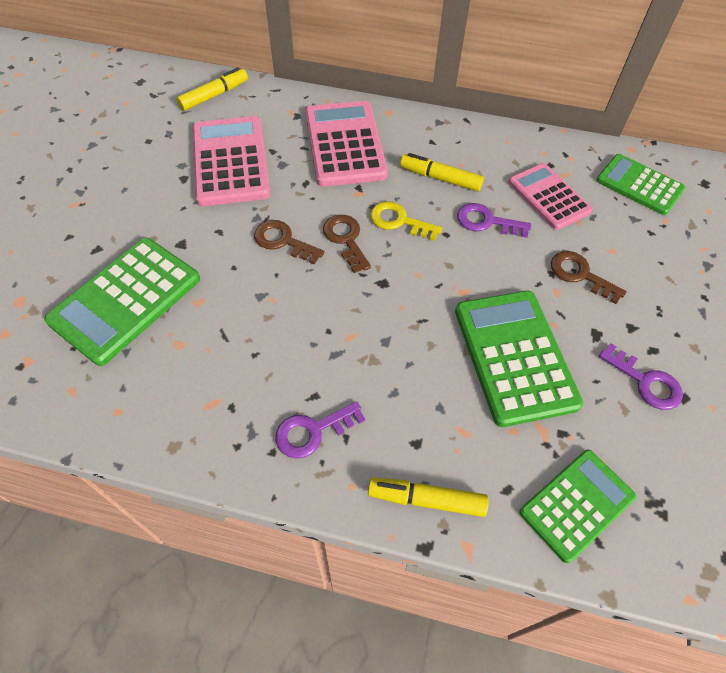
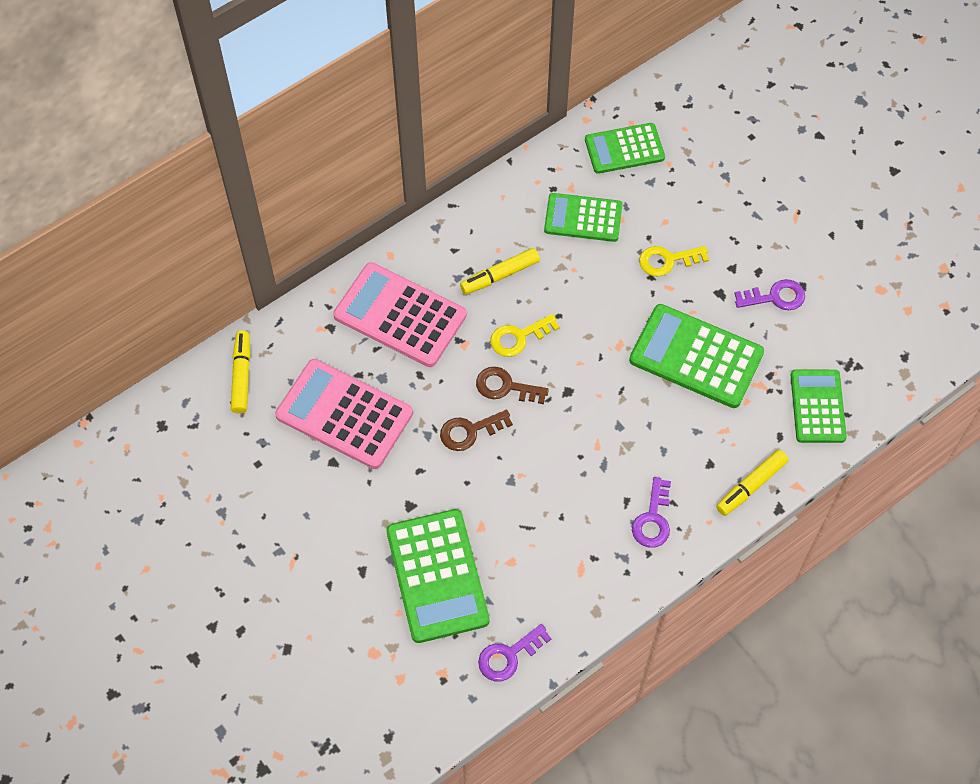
camera: 50 degrees left, 5 degrees up
(486, 221) = (570, 279): purple key -> purple key (508, 656)
(549, 197) = (583, 218): pink calculator -> green calculator
(580, 275) = (667, 260): brown key -> yellow key

